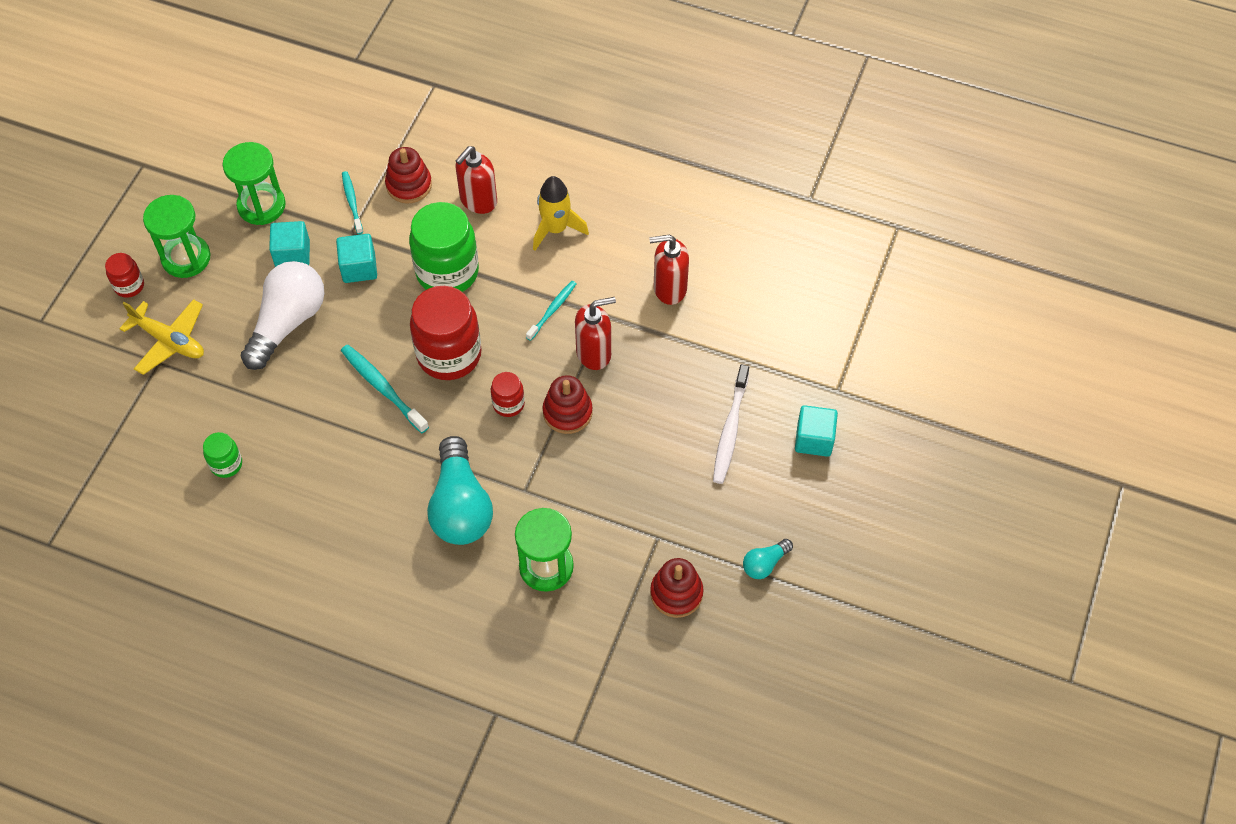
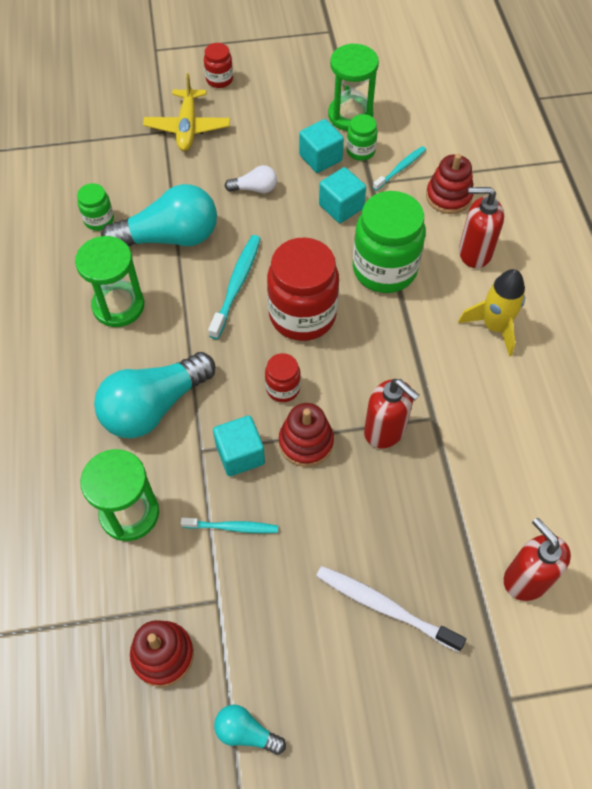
camera: 60 degrees right, 0 degrees up
(186, 258) = (268, 97): green hourglass -> green hourglass (118, 306)
(287, 322) = (255, 189): white light bulb -> white light bulb, size x0.47
(292, 415) = (170, 238): none -> turquoise light bulb
(309, 220) = (360, 151): none -> green jar
(552, 310) = (406, 370): turquoise toothbrush -> turquoise toothbrush (232, 527)
(669, 288) = (506, 458): red soap dispenser -> red soap dispenser (526, 579)
(730, 430) = (384, 607): white toothbrush -> white toothbrush turned 45 degrees clockwise
(814, 439) = (430, 705): turquoise cube -> turquoise cube (240, 454)

